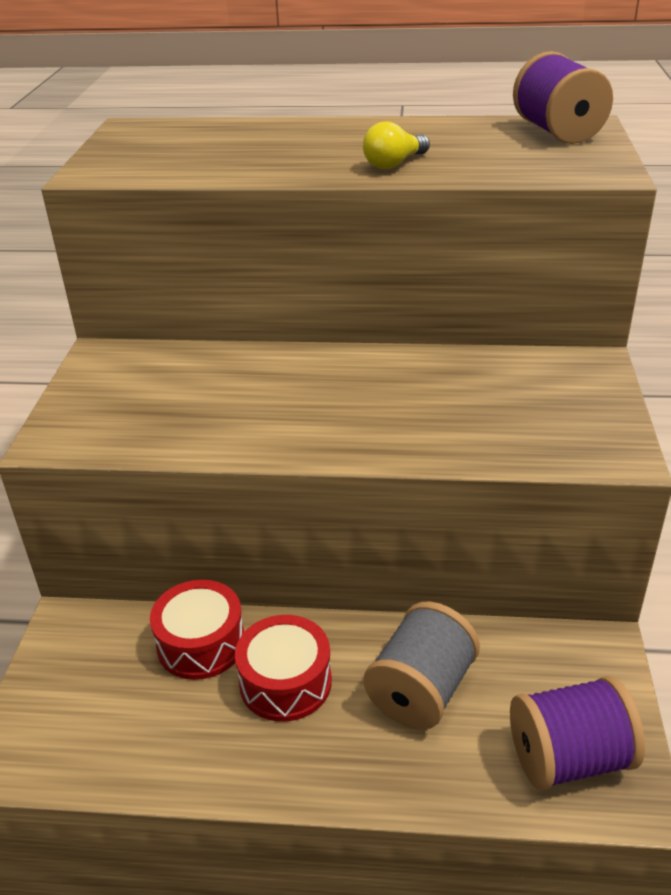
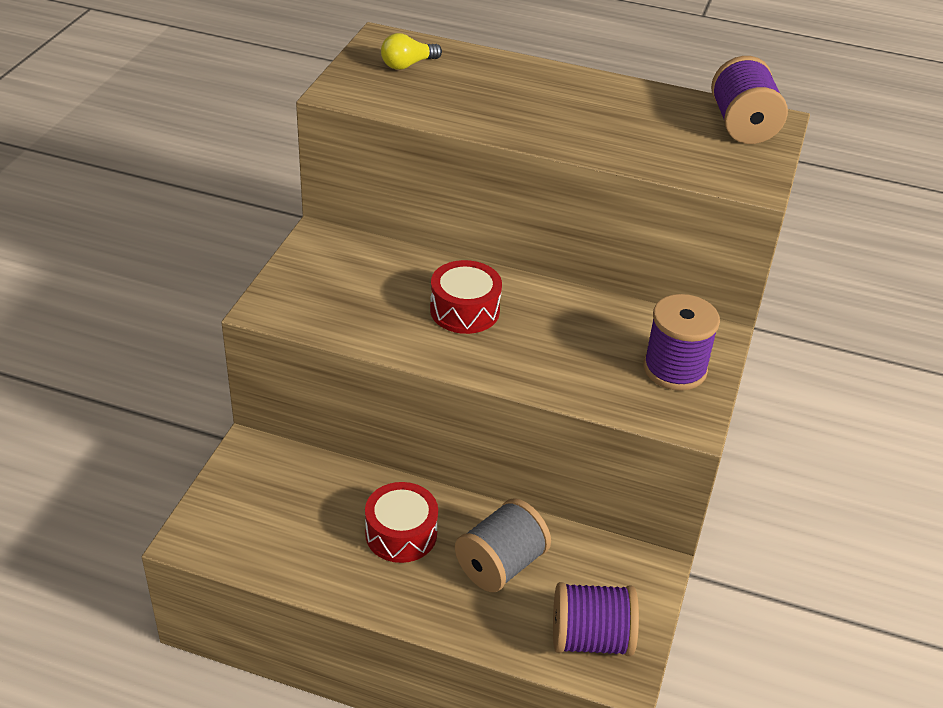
camera: 10 degrees right, 5 degrees up
(201, 643) = (346, 489): red drum -> red drum (464, 310)
(394, 164) = (585, 135): yellow light bulb -> yellow light bulb (408, 65)
(567, 404) = (674, 369): none -> purple spool

